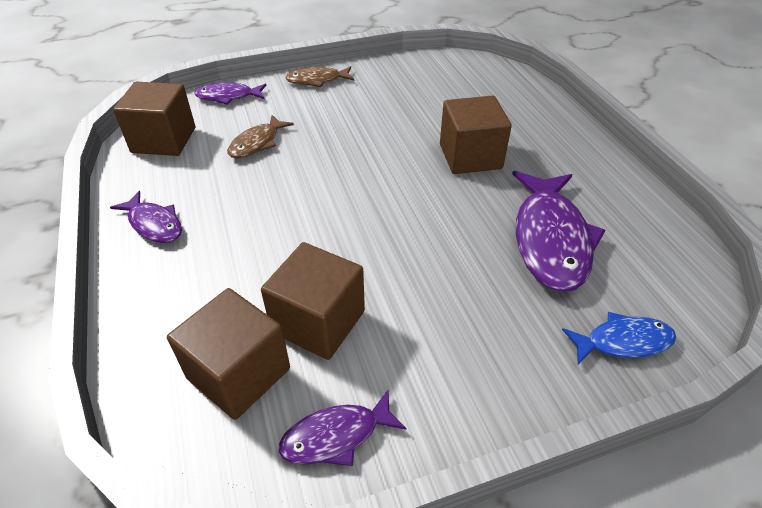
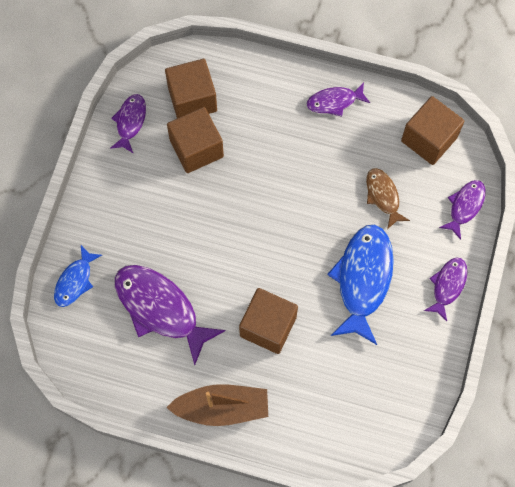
camera: 125 degrees right, 25 degrees up
(317, 80) = (447, 285): brown fish -> purple fish
(359, 122) = (363, 279): none -> blue fish
(577, 149) = (222, 408): none -> brown boat

